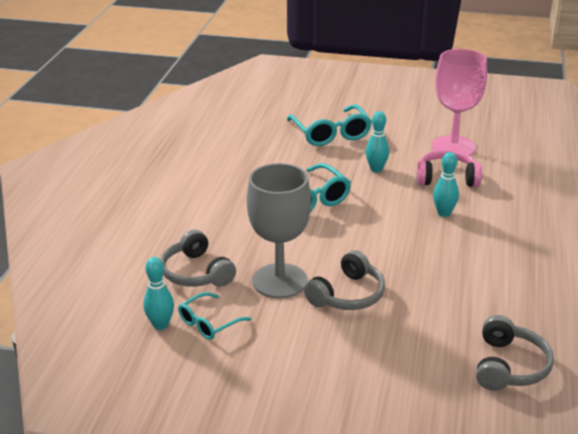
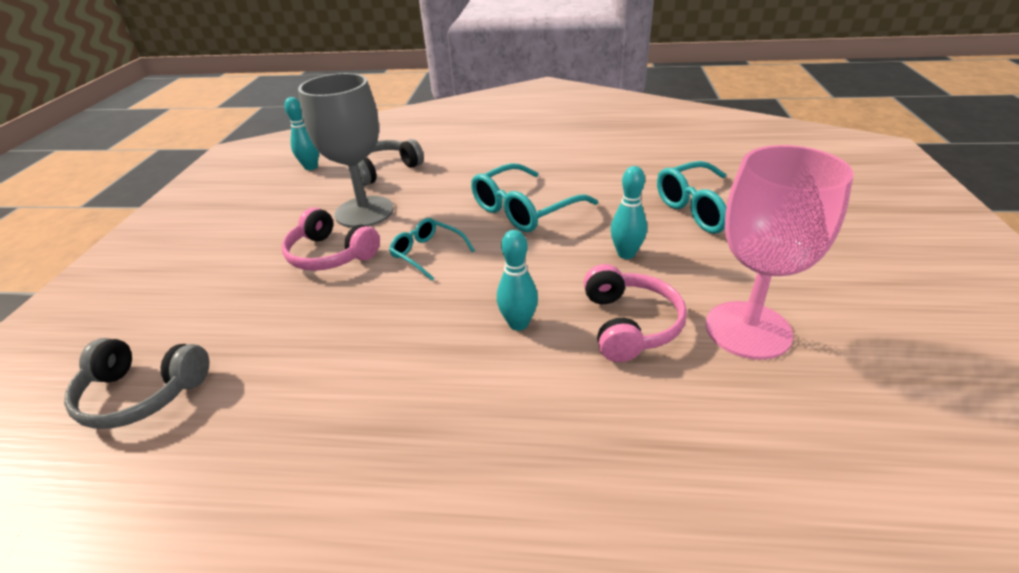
camera: 85 degrees right, 5 degrees up
(209, 323) = (306, 186): turquoise glasses -> turquoise glasses (427, 254)
(348, 295) = (330, 255): grey headphones -> pink headphones

